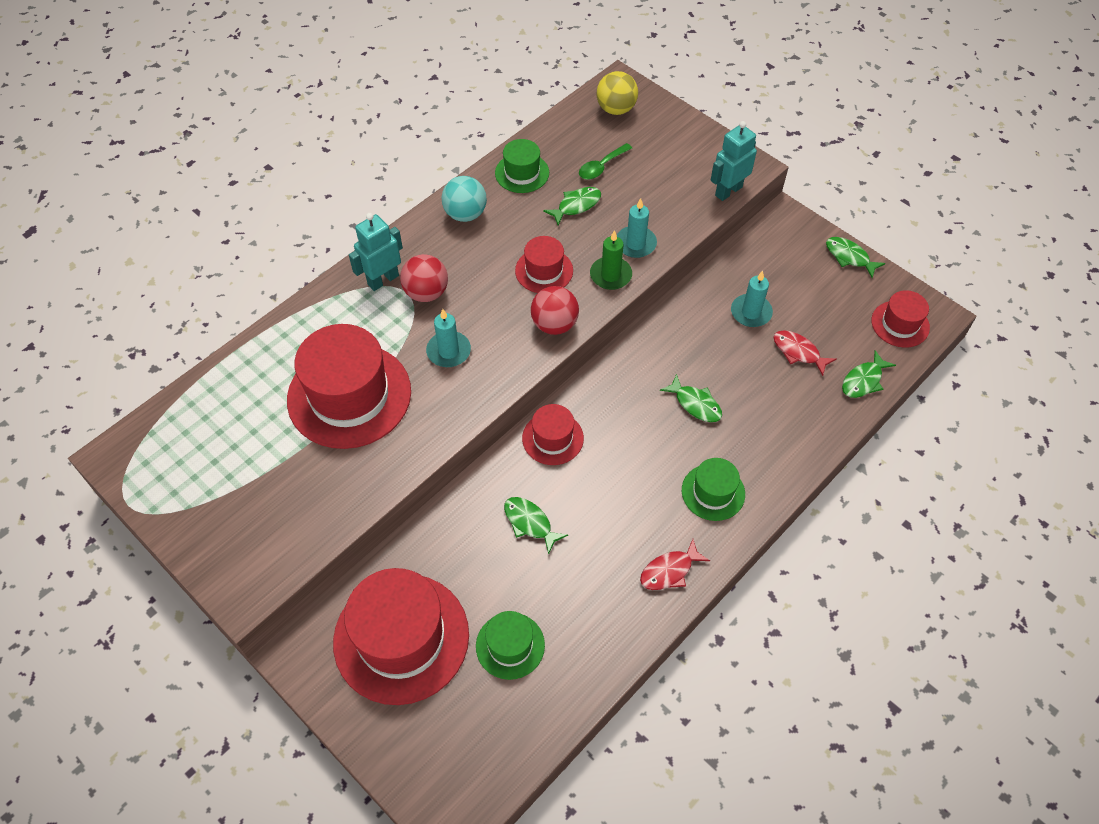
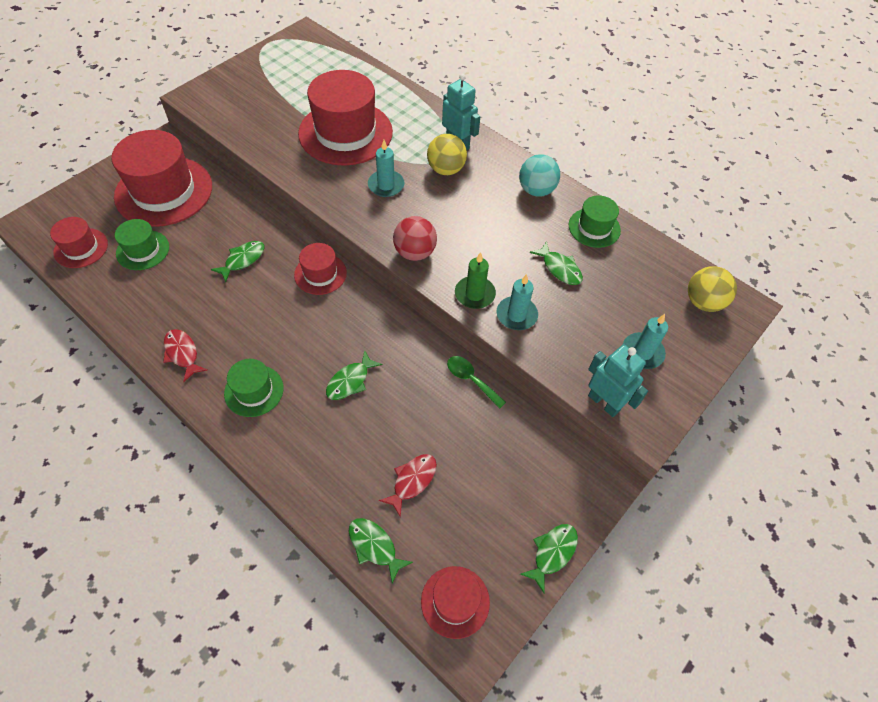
camera: 85 degrees right, 0 degrees up
(426, 293) = (446, 169): red ball -> yellow ball
(544, 271) = (476, 245): red hat -> red hat (81, 248)
(601, 166) = (616, 289): green spoon -> green spoon (471, 380)
(751, 312) = (462, 438): turquoise candle -> turquoise candle (642, 352)

